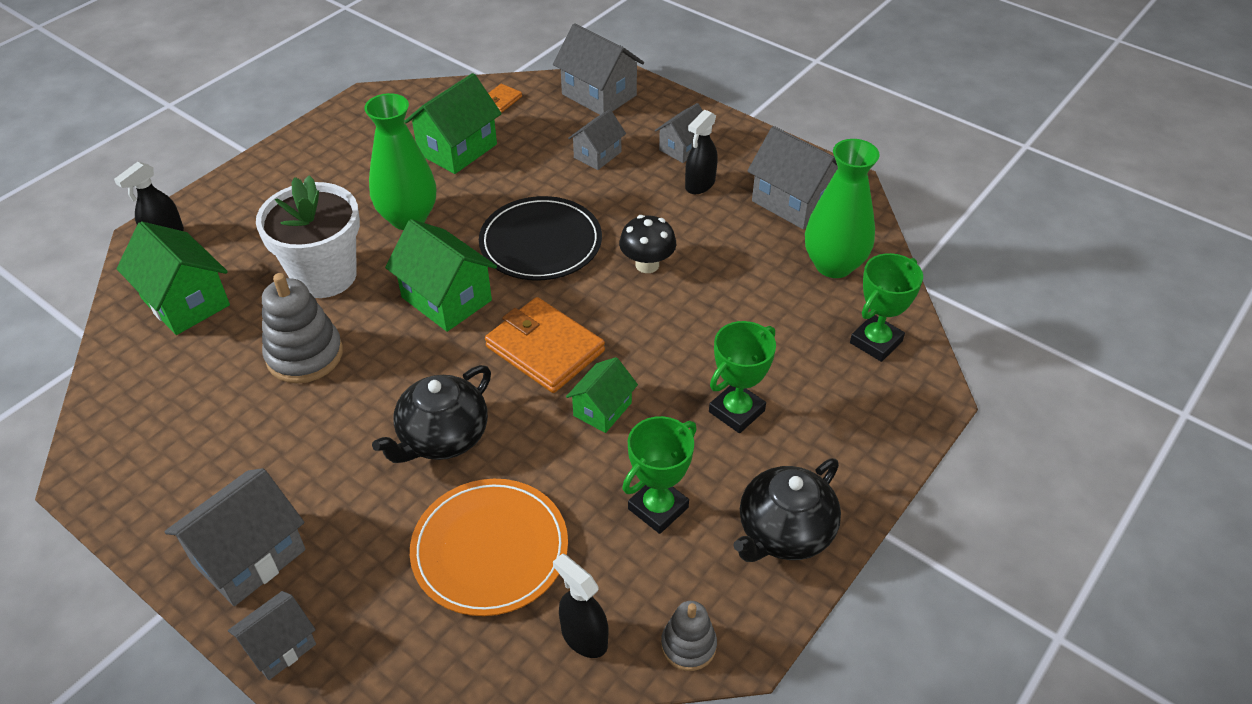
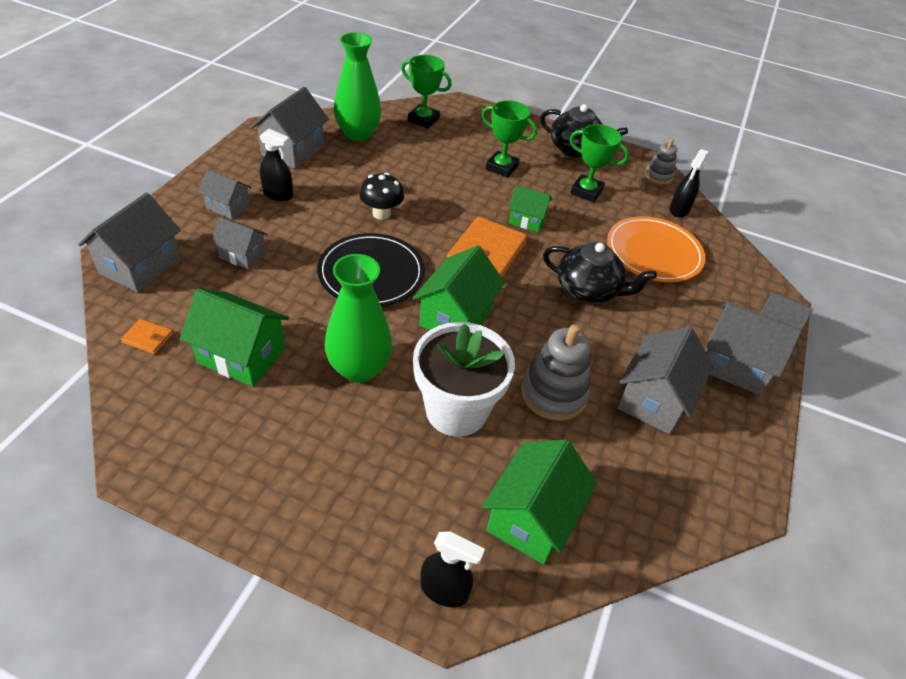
camera: 110 degrees left, 0 degrees up
(249, 444) = (654, 399): none -> grey house

